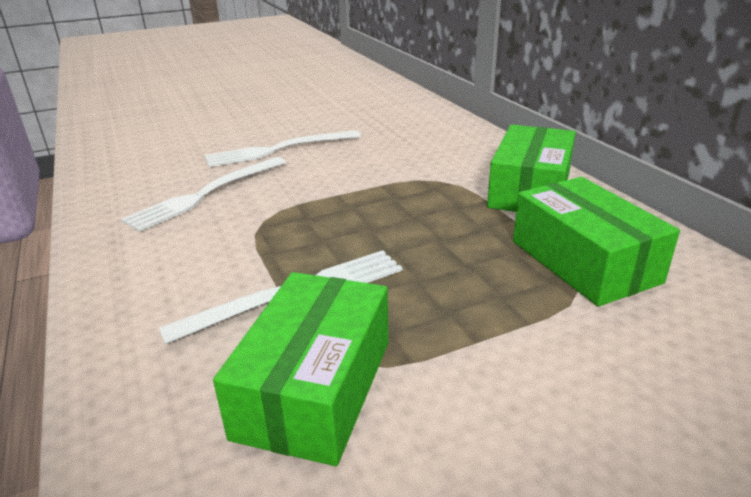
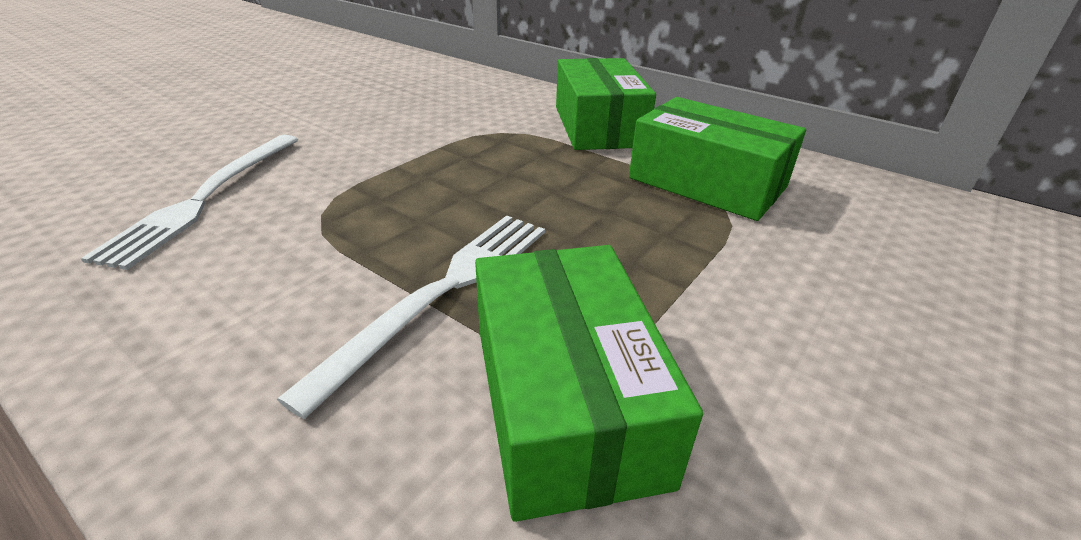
camera: 30 degrees left, 5 degrees up
(279, 149) = (273, 127): white fork -> none

